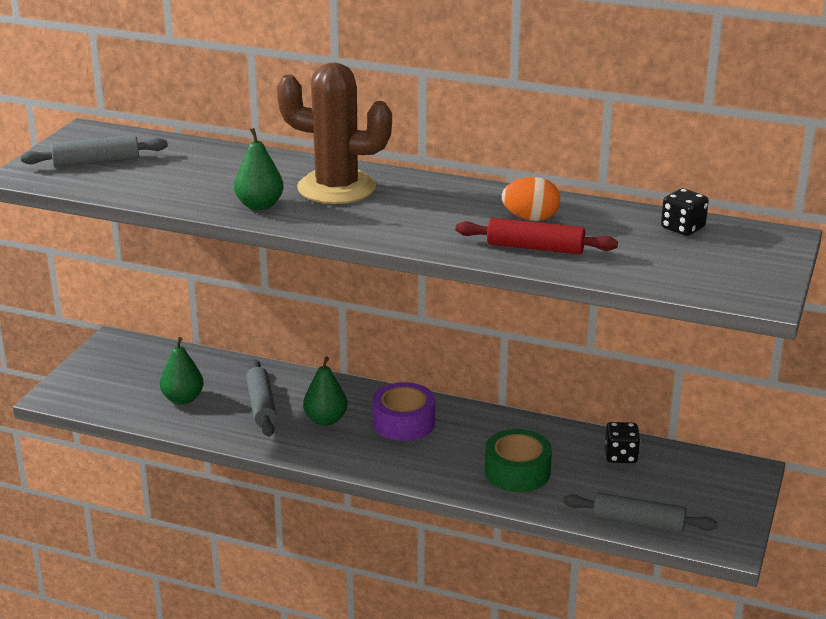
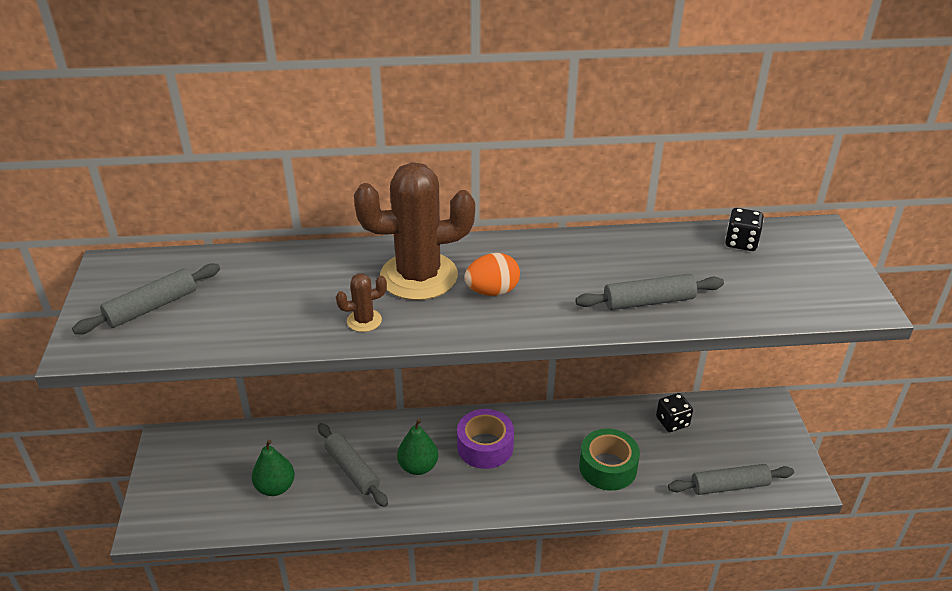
camera: 25 degrees left, 10 degrees up
(259, 205) = (364, 320): green pear -> brown cactus
(530, 218) = (615, 266): orange egg -> orange egg (492, 291)
(535, 248) = (648, 301): red rolling pin -> grey rolling pin

